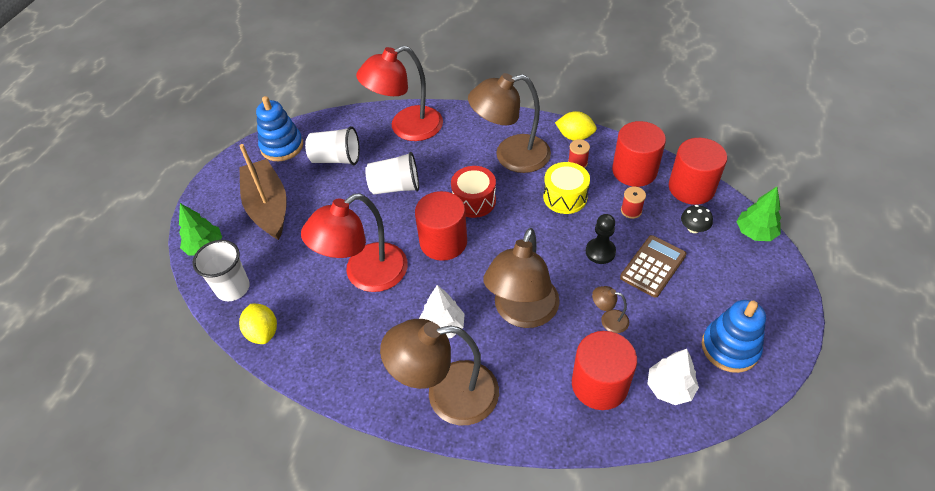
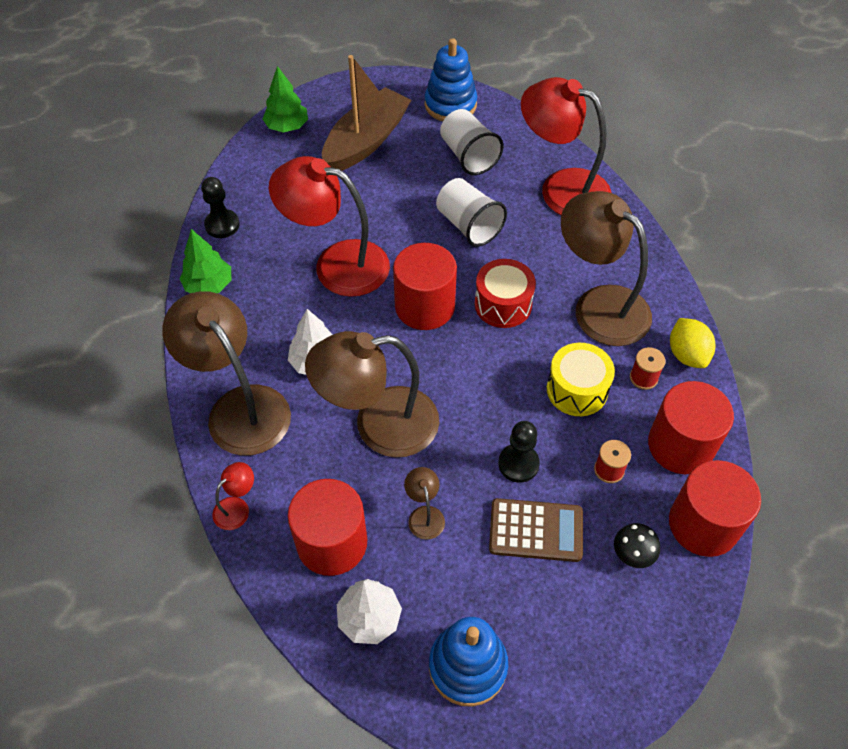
camera: 55 degrees right, 5 degrees up
(233, 288) = (255, 174): white cup -> none
(263, 332) = (222, 225): yellow lemon -> black pawn
(535, 434) = (237, 507): none -> red lamp
(755, 232) = (681, 633): green tree -> green tree (209, 285)

